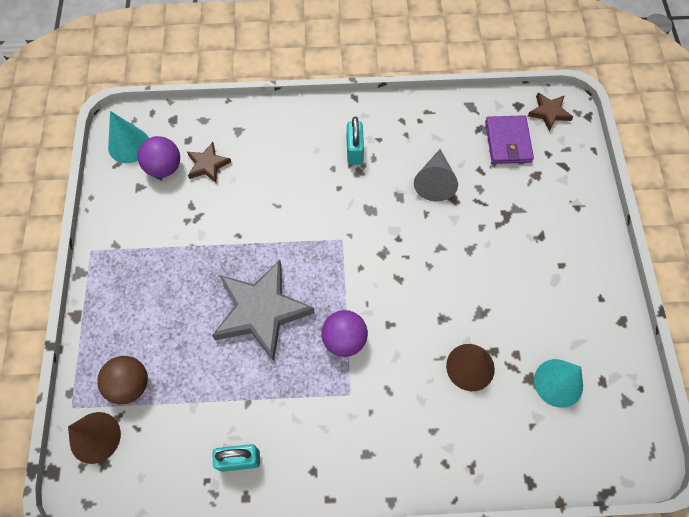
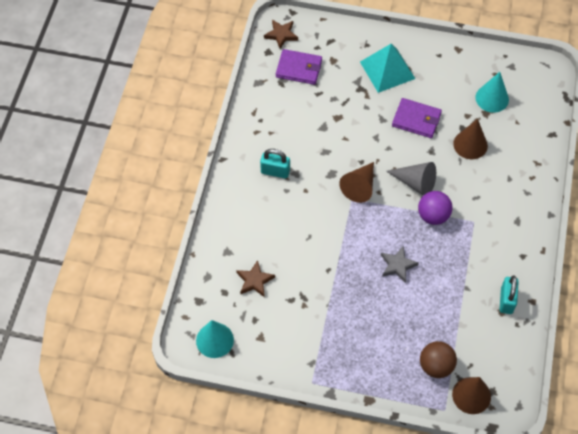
camera: 75 degrees left, 5 degrees down
(164, 167) = (247, 315): purple ball -> none
(261, 311) = (397, 265): grey star -> grey star, size x0.49
(361, 244) = (360, 186): none -> brown cone
(435, 181) = (319, 125): grey cone -> grey cone (415, 183)
(484, 290) = (416, 119): none -> purple wallet
(548, 239) = (387, 70): none -> turquoise pyramid

